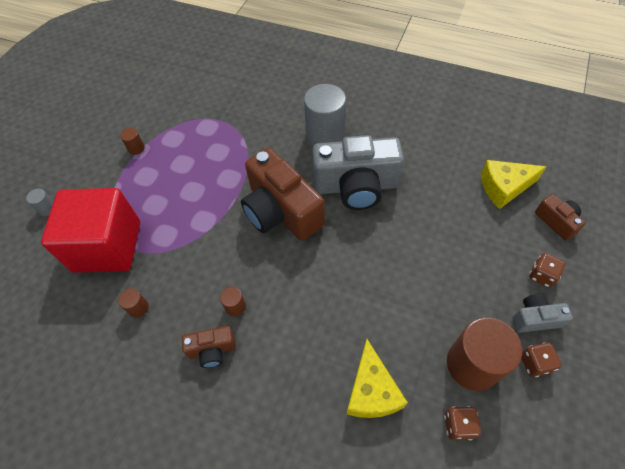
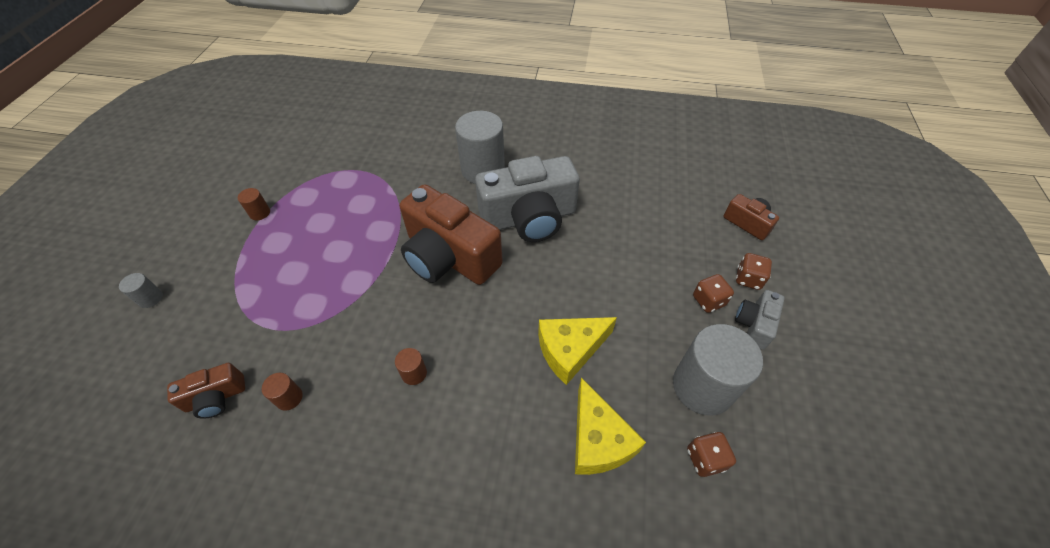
camera: 15 degrees left, 5 degrees down
(107, 246) = (237, 330): red cube -> none
(212, 350) = (394, 431): brown camera -> brown camera (216, 398)
(472, 364) = (702, 386): brown cylinder -> grey cylinder
(504, 187) = (686, 197): yellow cheese -> yellow cheese (570, 350)
(535, 318) = (754, 325): grey camera -> grey camera turned 45 degrees counterclockwise
(535, 363) = (767, 372): brown dice -> brown dice (708, 301)

